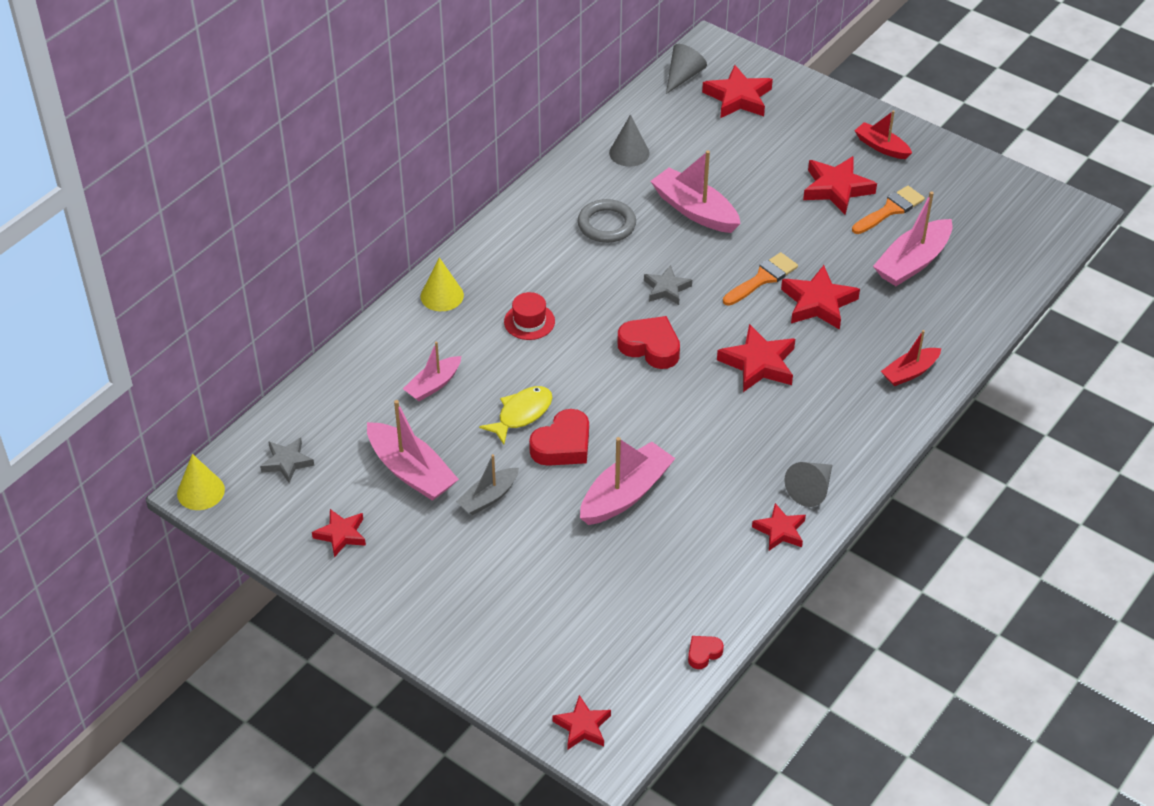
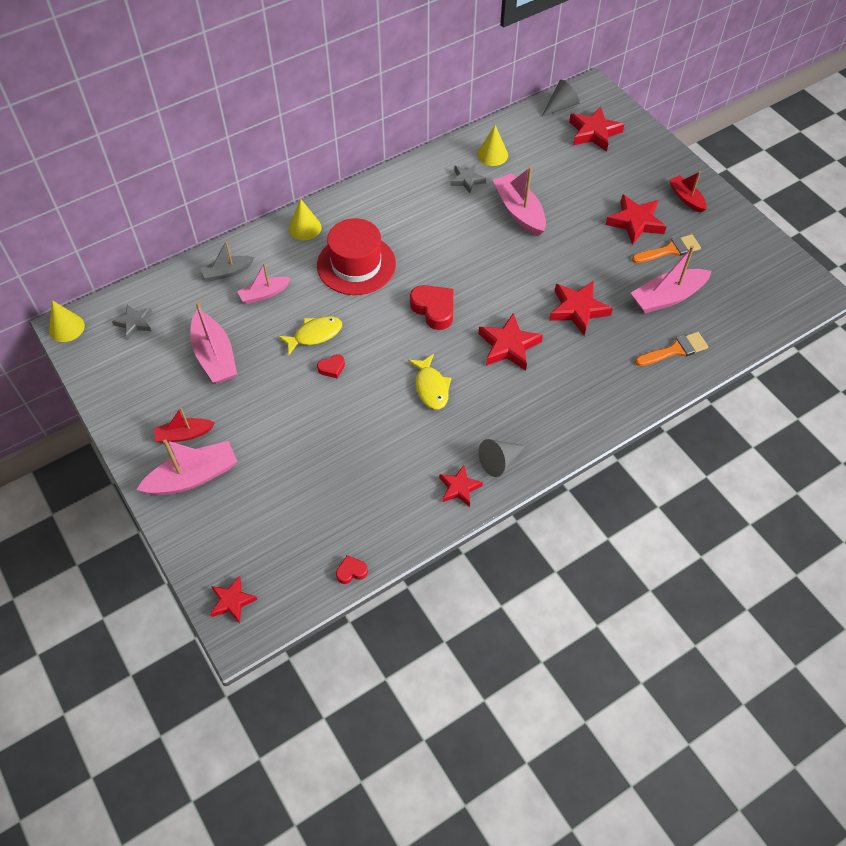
camera: 20 degrees right, 10 degrees up
(341, 535) = (142, 390): red star -> none
(488, 497) = (258, 393): grey boat -> grey boat (227, 272)
(529, 321) = (356, 264): red hat -> red hat, size x2.02
(563, 445) = (332, 368): red heart -> red heart, size x0.52
(606, 225) = (449, 205): grey ring -> none
(626, 494) = (358, 421): pink boat -> pink boat (193, 477)
(629, 153) = (492, 155): grey cone -> yellow cone
(666, 289) = (468, 267): grey star -> grey star (467, 180)
(692, 433) = (431, 387): none -> yellow fish
(763, 278) = (544, 278): orange brush -> orange brush (675, 350)
(910, 372) = (623, 387): red boat -> red boat (184, 434)

